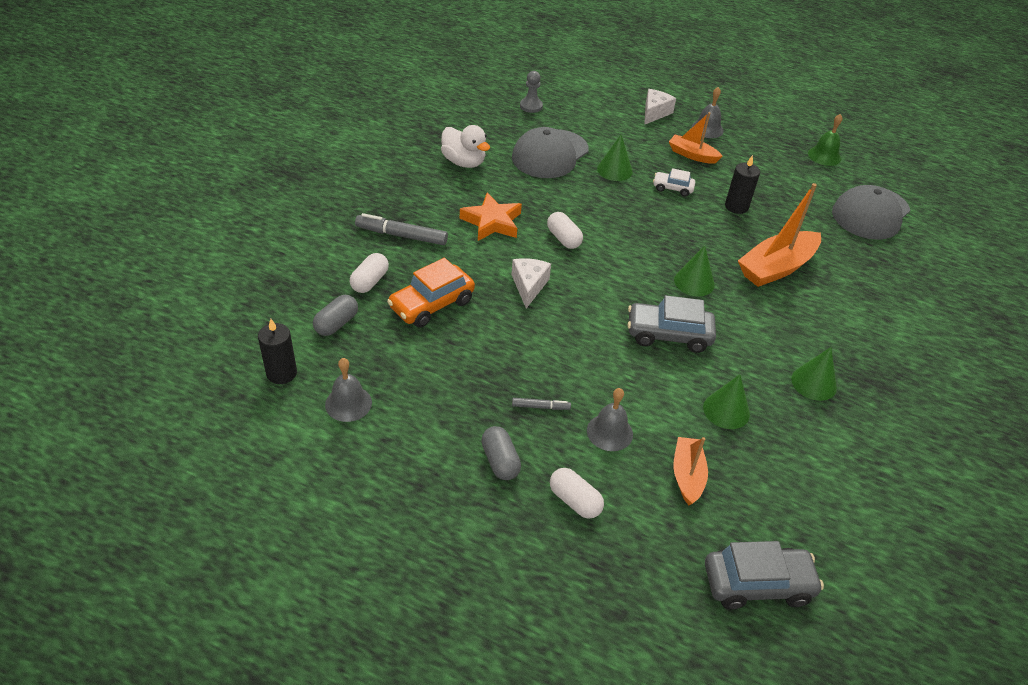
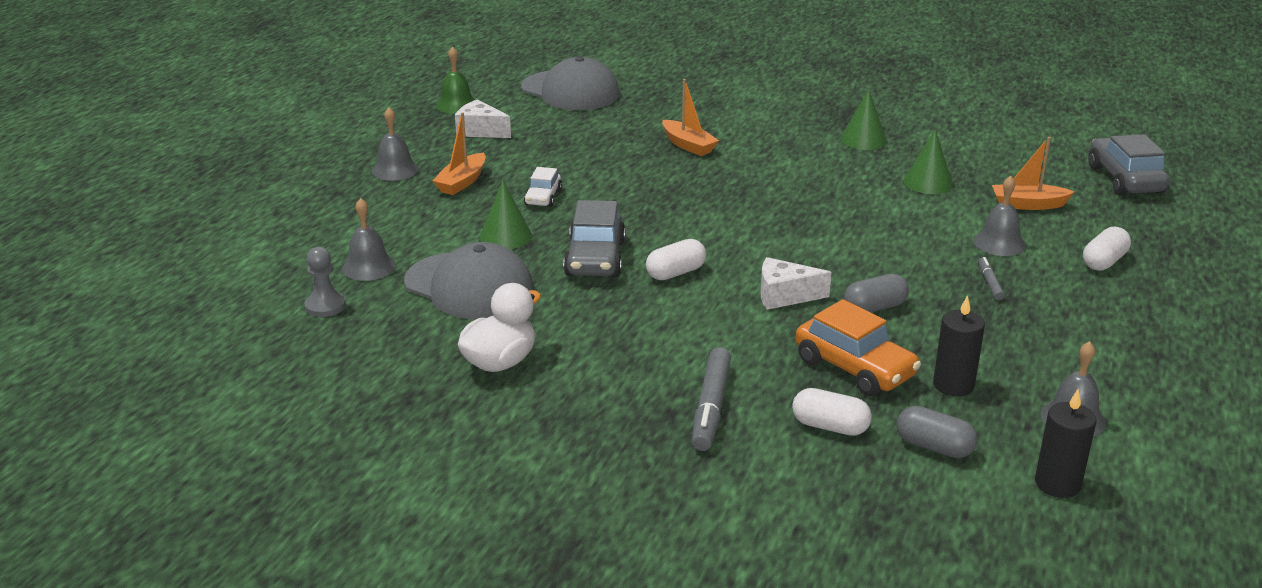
camera: 90 degrees left, 15 degrees down
(492, 222) = (654, 329): orange star -> none
(500, 461) = (1085, 305): grey capsule -> grey capsule (874, 308)
(575, 119) = (368, 267): none -> grey bell
(654, 113) = (351, 205): white cheese -> white cheese (480, 131)
(668, 334) = (830, 208): grey car -> grey car (595, 258)
(694, 282) = (732, 191): green cone -> none
(736, 206) = (575, 160): black candle -> black candle (953, 385)
(776, 268) = (688, 145): orange boat -> orange boat, size x0.60

